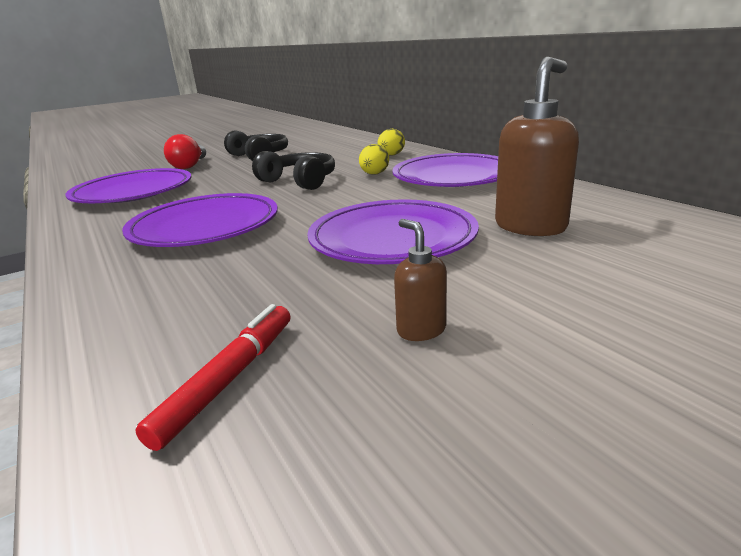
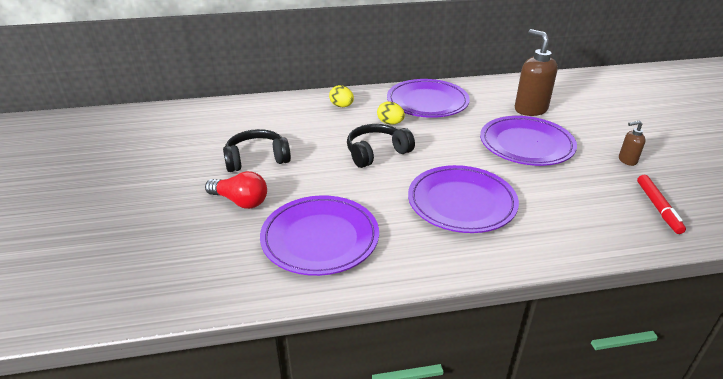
camera: 70 degrees left, 10 degrees up
(229, 379) = (658, 207): red marker -> red marker turned 135 degrees counterclockwise

